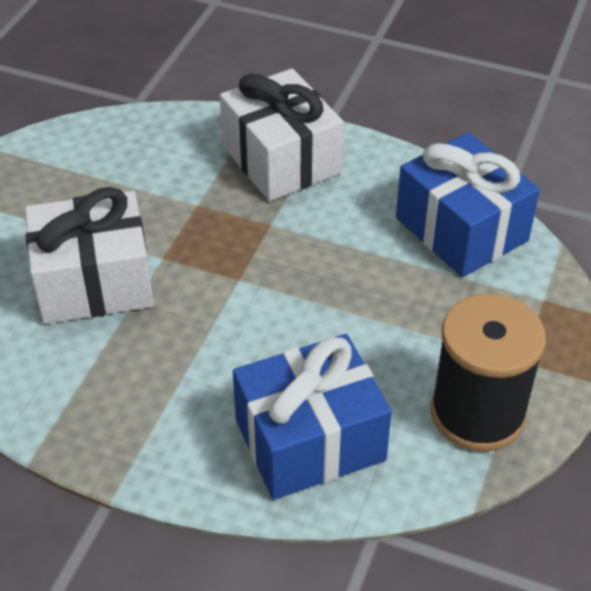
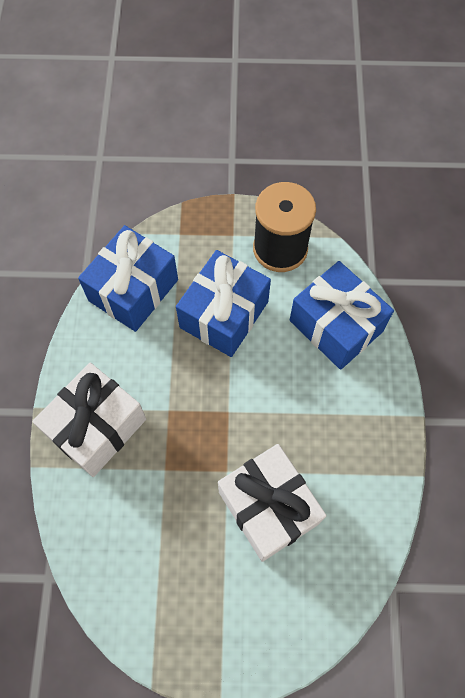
camera: 110 degrees left, 20 degrees up
(385, 312) = (224, 314): none -> blue gift

